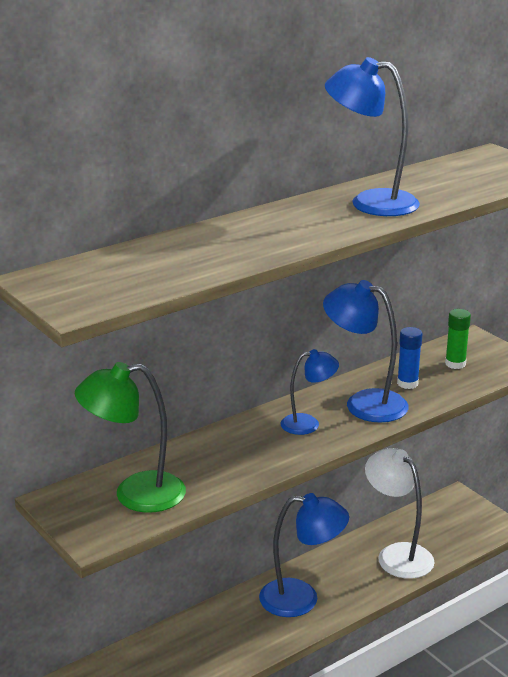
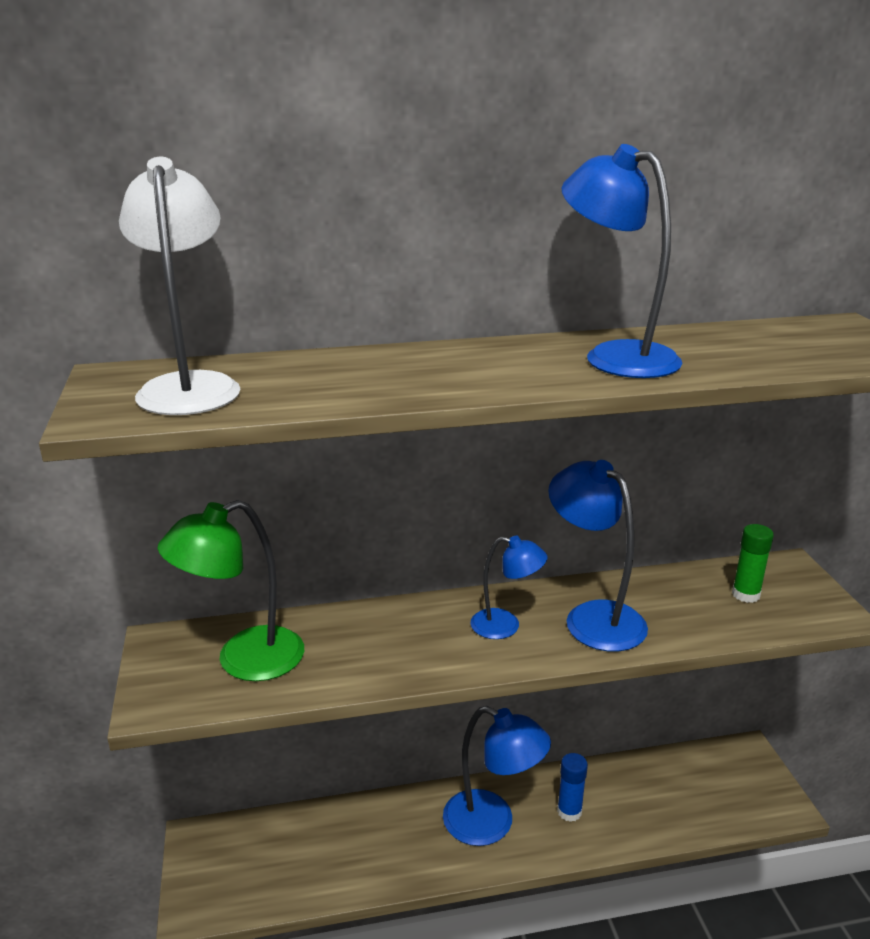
camera: 25 degrees right, 0 degrees up
(135, 494) = (243, 660): green lamp -> green lamp turned 45 degrees counterclockwise
(397, 554) = (635, 804): white lamp -> white lamp (190, 386)
(407, 383) = (666, 605): blue glue stick -> blue glue stick (569, 811)

